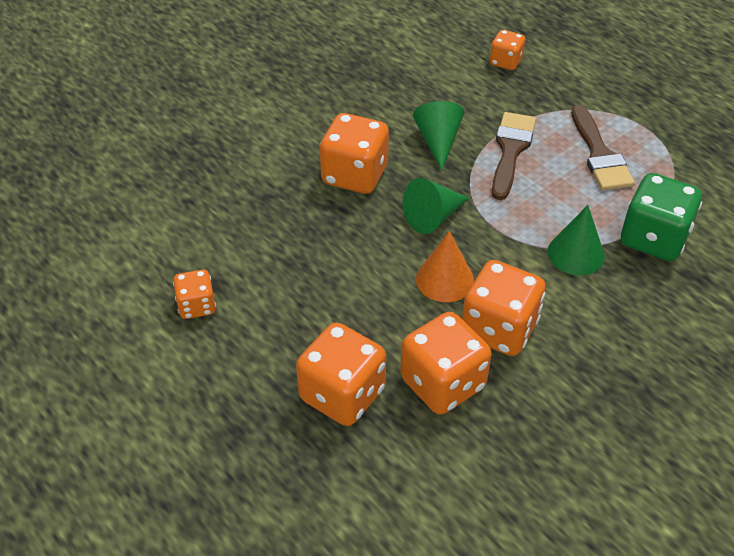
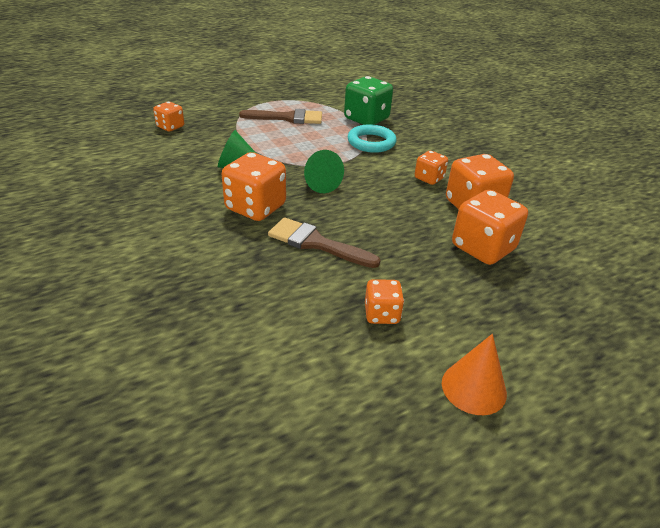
camera: 80 degrees left, 10 degrees down
(444, 279) = (381, 189): orange cone -> orange cone (474, 388)
(499, 329) = (429, 178): orange dice -> orange dice, size x0.56
(511, 150) = (266, 143): brown brush -> brown brush (316, 243)
(576, 254) = (371, 142): green cone -> turquoise ring

